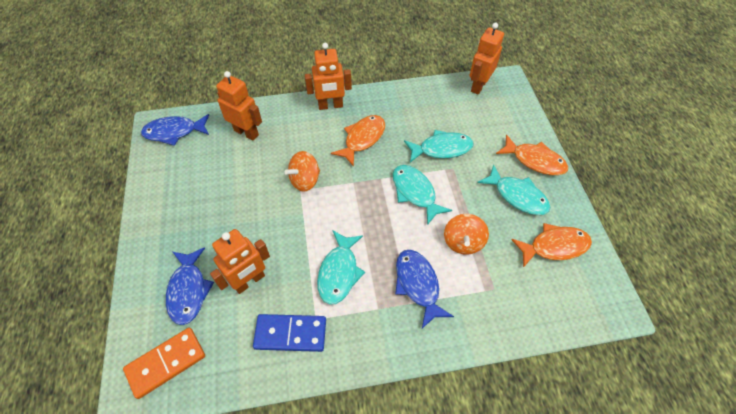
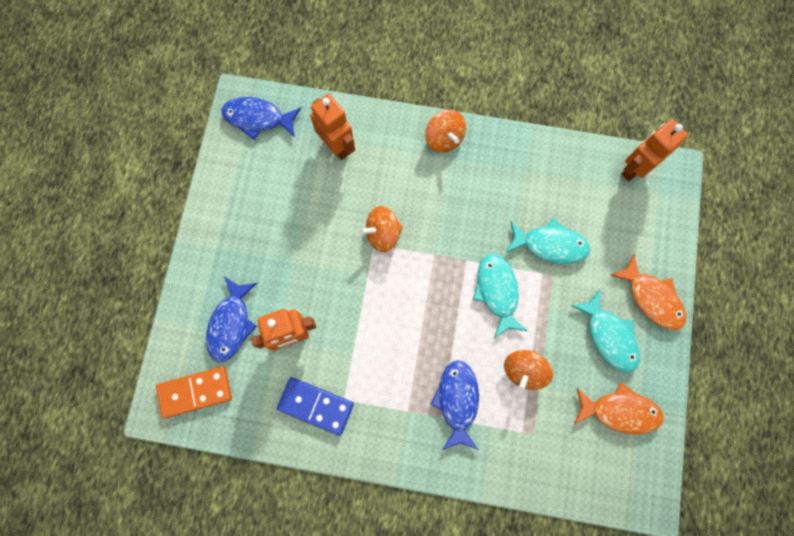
camera: 20 degrees right, 20 degrees up
(330, 106) = (444, 139): orange robot -> orange spinning top
(339, 272) = (383, 358): turquoise fish -> none
(362, 139) = (465, 199): orange fish -> none

